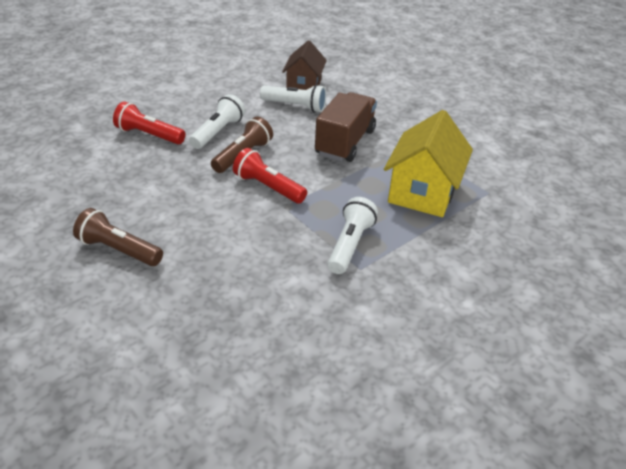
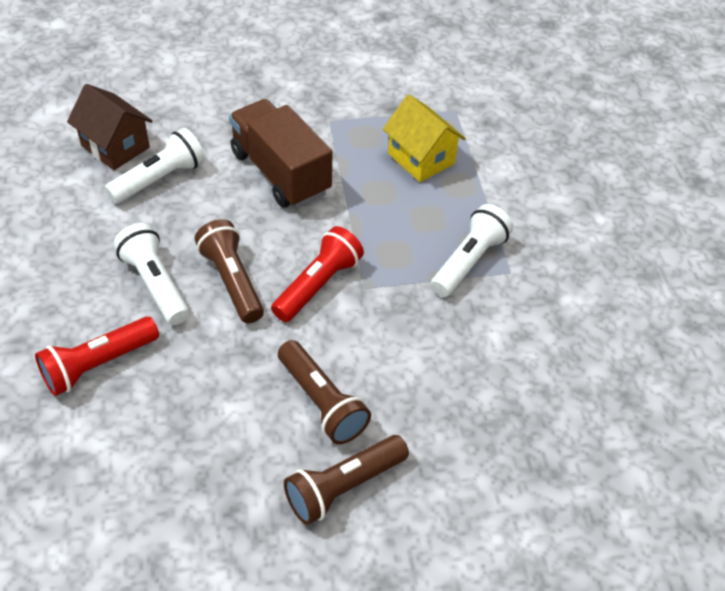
camera: 60 degrees left, 10 degrees up
(177, 219) = (321, 402): none -> brown flashlight
(268, 187) = (318, 285): red flashlight -> red flashlight turned 150 degrees clockwise
(350, 245) = (469, 261): white flashlight -> white flashlight turned 75 degrees clockwise
(422, 192) = (421, 158): yellow house -> yellow house, size x0.66

